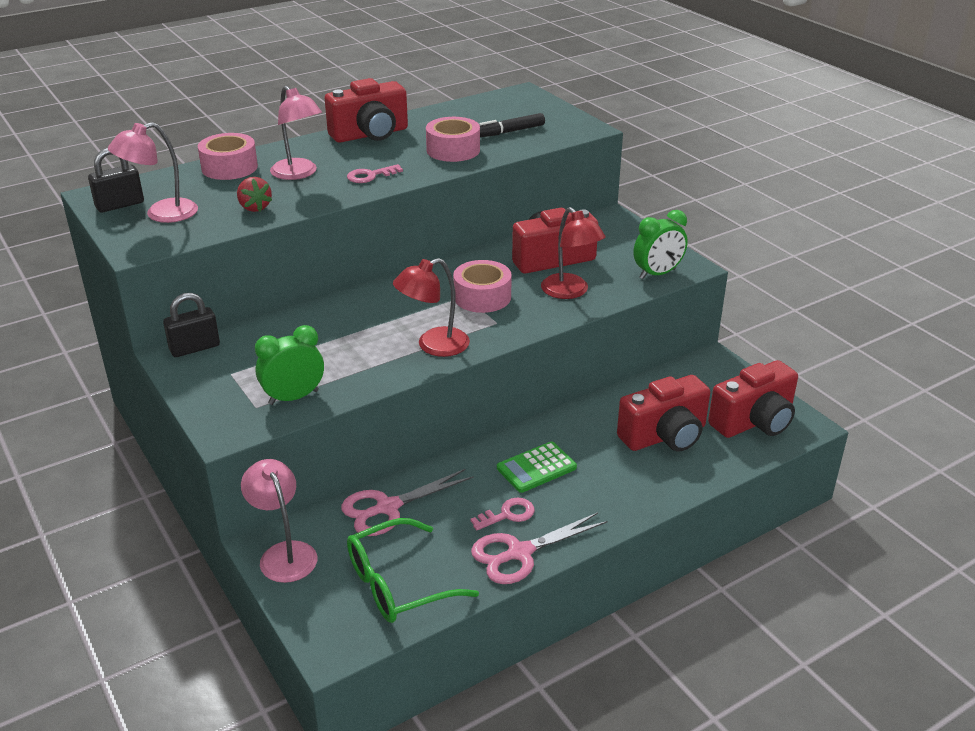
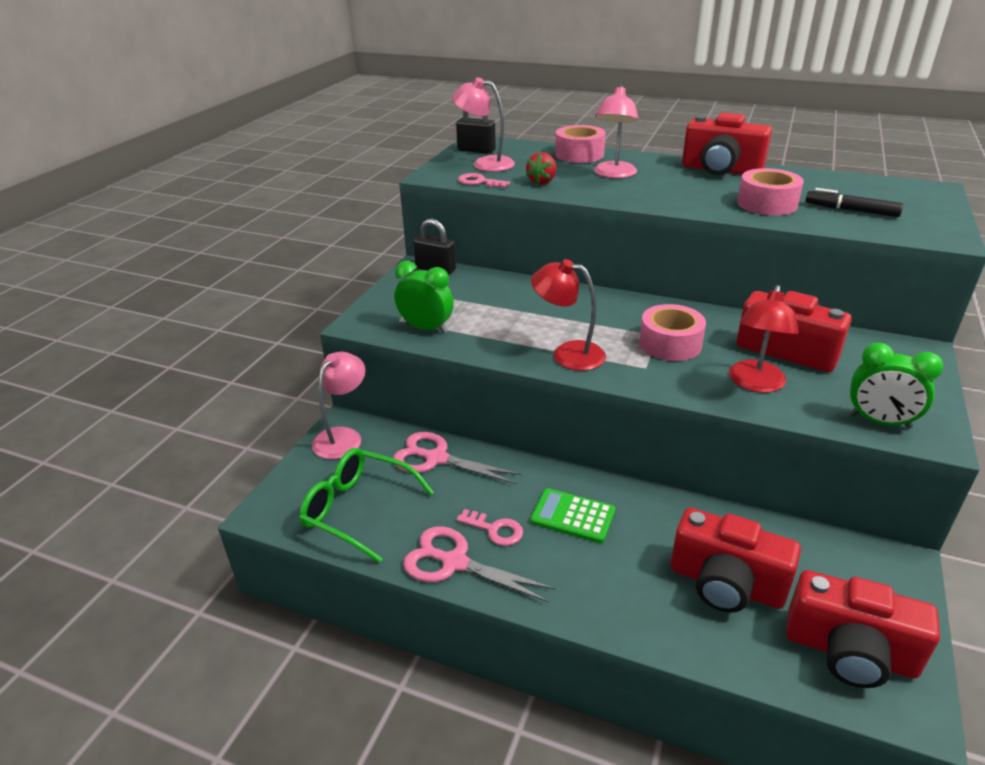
camera: 55 degrees right, 0 degrees up
(370, 176) = (660, 195): pink key -> pink key (479, 182)

